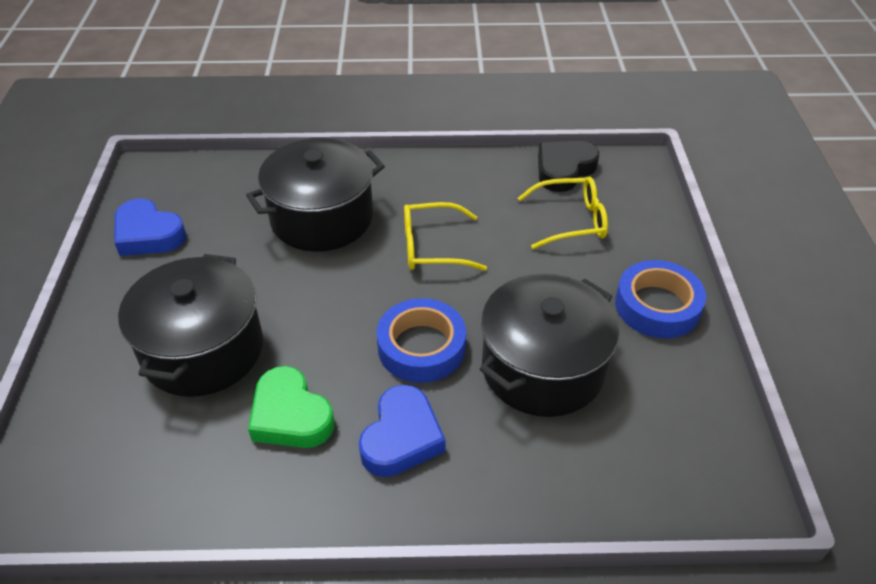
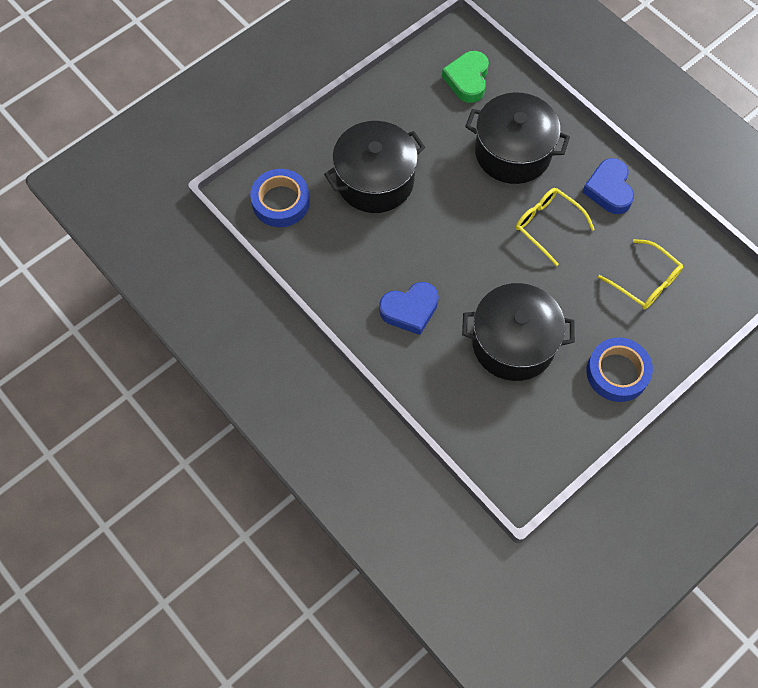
camera: 50 degrees right, 20 degrees up
(148, 234) = (417, 83): blue heart -> blue heart (609, 189)
(290, 415) = (376, 252): green heart -> green heart (467, 80)
(421, 347) = (471, 276): blue tape -> blue tape (280, 202)
(564, 170) = (690, 246): black heart -> none

